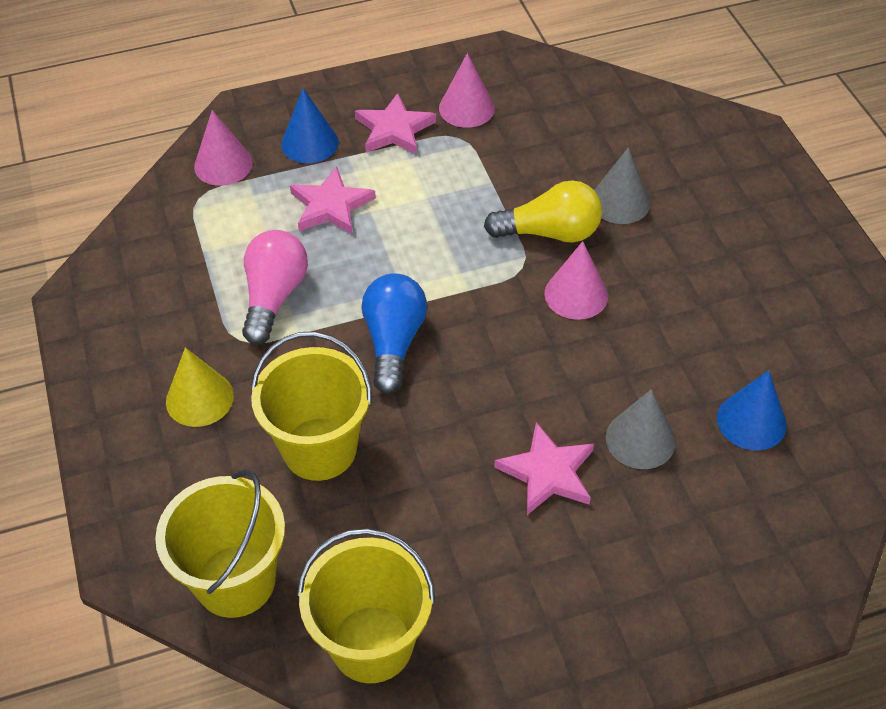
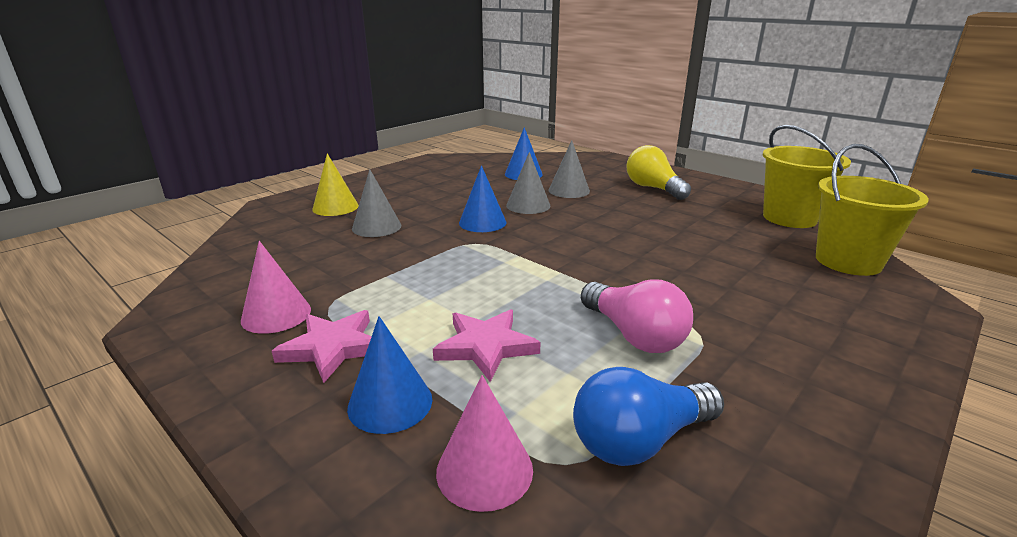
camera: 120 degrees left, 25 degrees down
(199, 398) = (780, 329): yellow cone -> yellow cone (335, 207)
(274, 297) = (634, 335): pink light bulb -> pink light bulb turned 105 degrees counterclockwise
(319, 449) = (723, 265): yellow bucket -> none
(393, 342) = (602, 267): blue light bulb -> blue light bulb (640, 440)
(547, 472) = (623, 204): pink star -> none
(550, 232) = (429, 241): yellow light bulb -> yellow light bulb (653, 188)
(576, 294) = (482, 222): pink cone -> blue cone
(607, 363) = (528, 205): none -> grey cone

